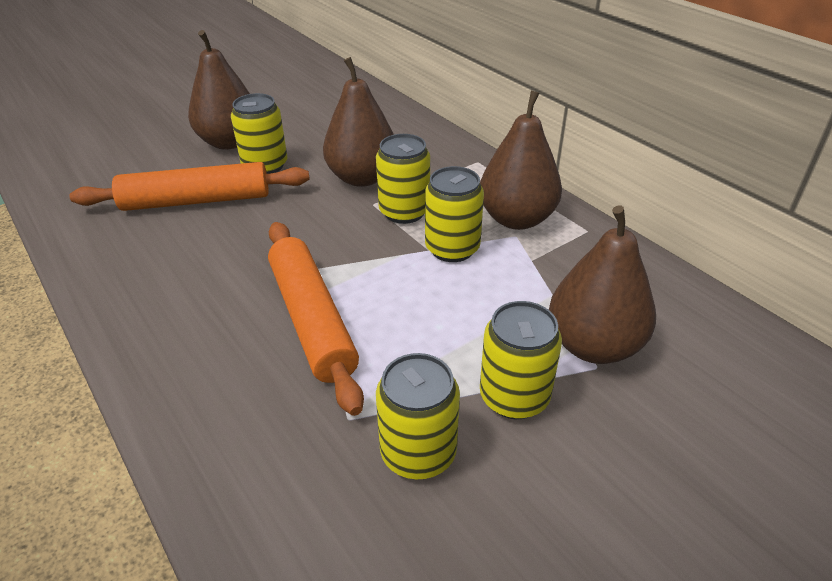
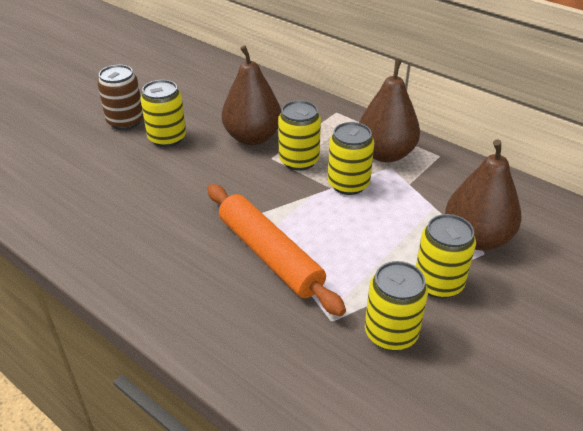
camera: 15 degrees left, 0 degrees up
(196, 200) = (125, 176): orange rolling pin -> none
(230, 142) = (125, 121): brown pear -> brown can

